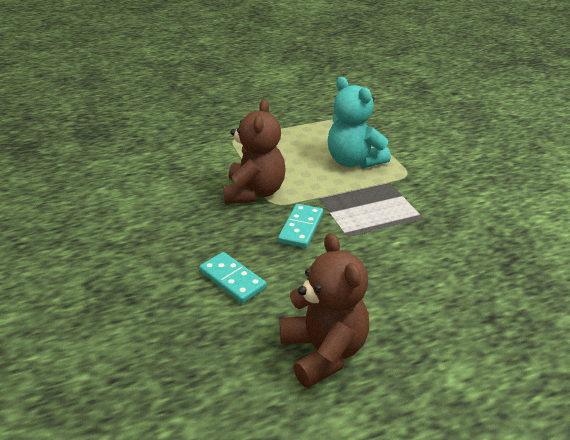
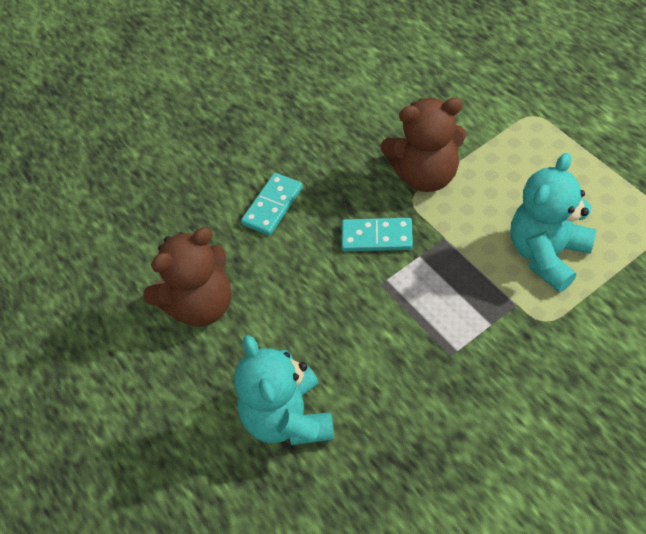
camera: 80 degrees right, 20 degrees up
(464, 313) = (288, 418): none -> turquoise teddy bear

